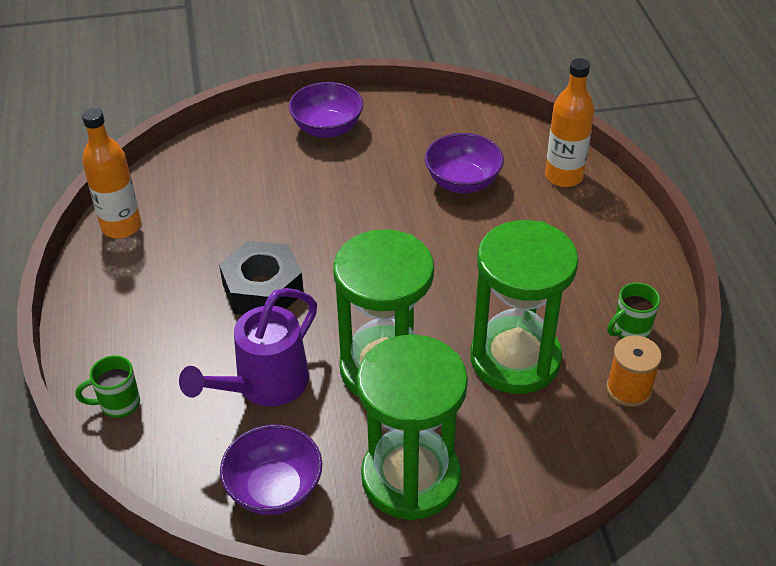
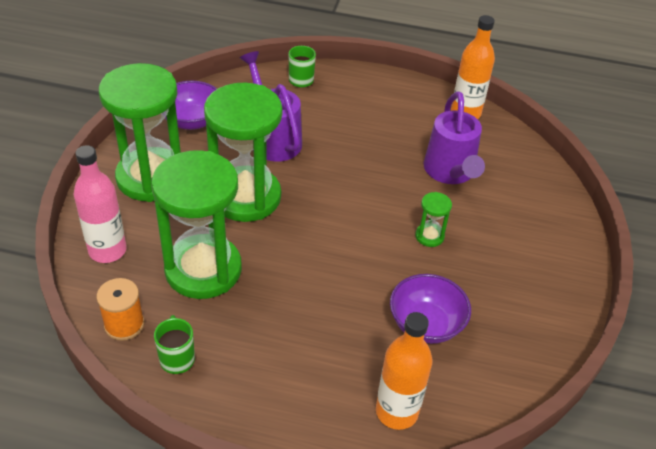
camera: 110 degrees right, 0 degrees up
(240, 214) = (450, 172): none -> purple watering can
(263, 289) = (361, 162): black nut -> none
(327, 128) = (545, 257): purple bowl -> none
(349, 206) = (429, 236): none -> green hourglass
(551, 457) = (107, 250): none -> pink bottle

